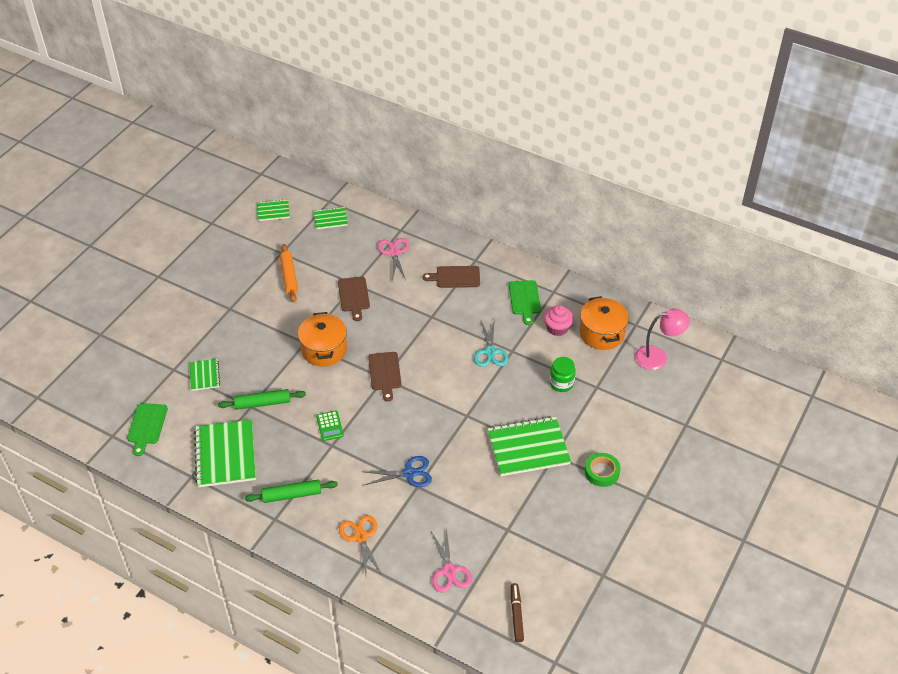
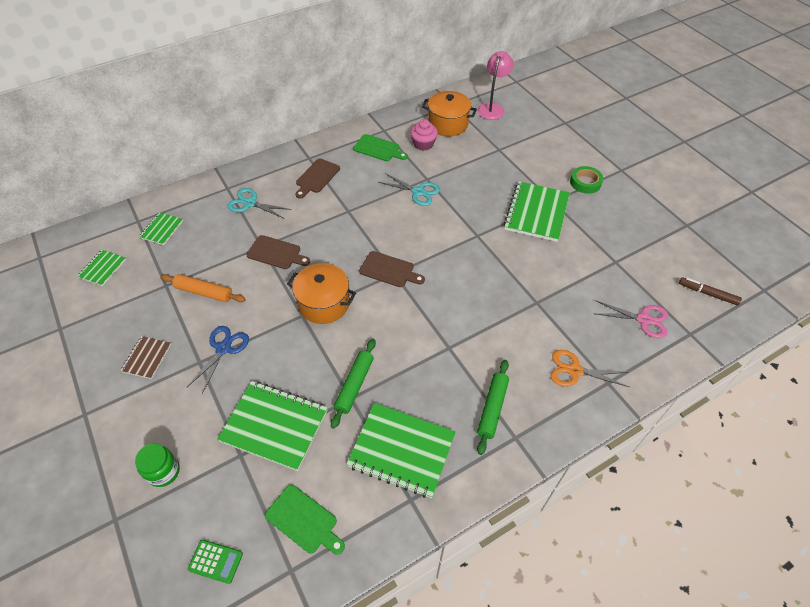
camera: 60 degrees left, 5 degrees up
(204, 375) = (274, 426): green notebook -> green notebook, size x1.93
(216, 280) = (147, 358): none -> brown notebook
(330, 426) = (424, 339): green calculator -> green calculator (215, 561)
(394, 252) = (250, 203): pink scissors -> turquoise scissors
(409, 473) = (518, 302): blue scissors -> blue scissors (223, 348)
(561, 383) = (482, 166): green jar -> green jar (164, 472)

